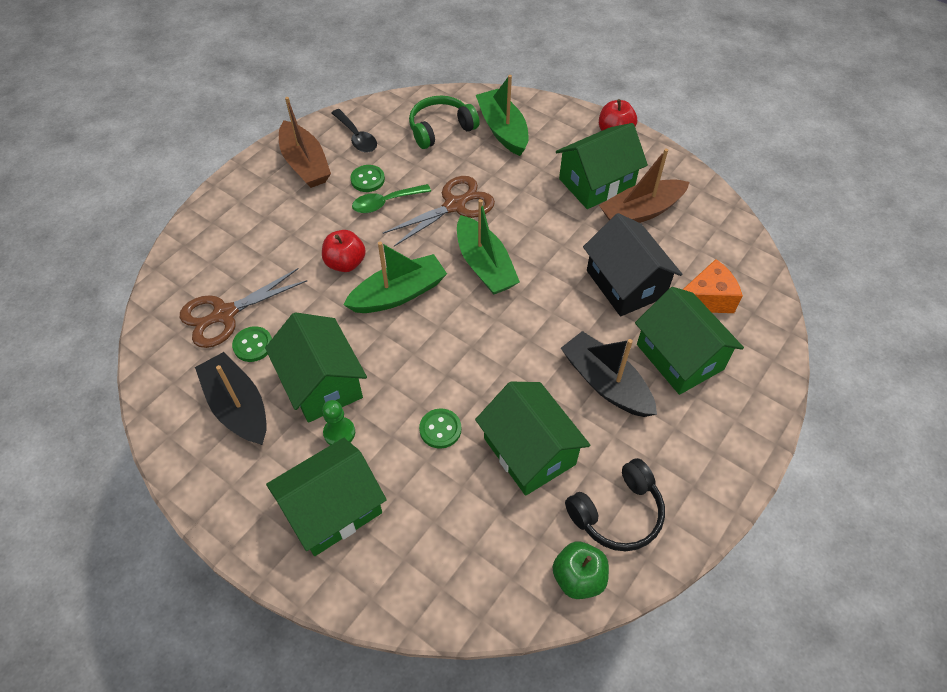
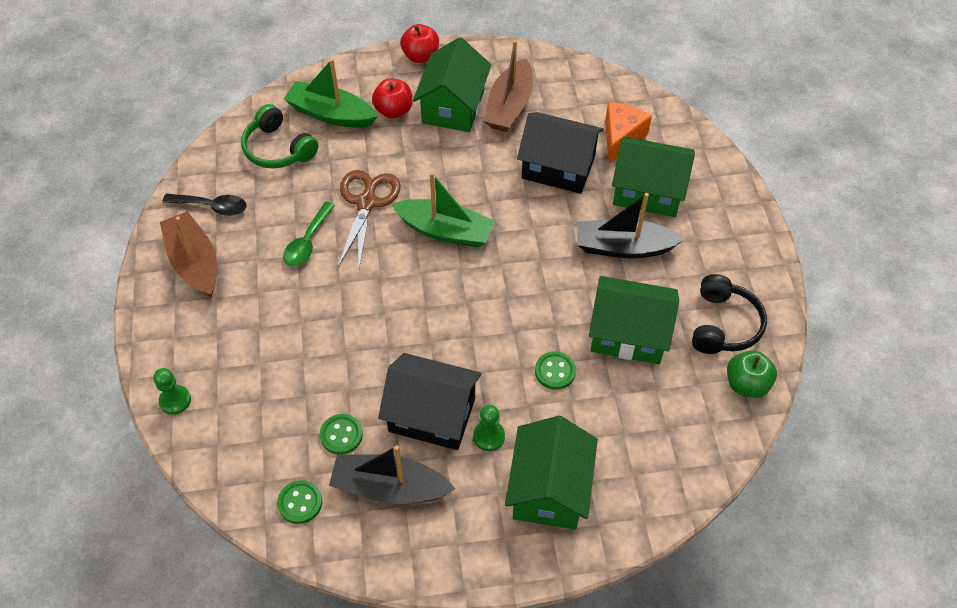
camera: 45 degrees left, 0 degrees up
(193, 240) = (175, 400): none -> green pawn
(224, 314) = (286, 433): brown scissors -> none
(305, 164) = (194, 262): brown boat -> brown boat turned 135 degrees counterclockwise
(322, 383) = (432, 415): green house -> black house
(345, 263) = (335, 314): red apple -> red apple (394, 111)
(367, 179) = (268, 235): green button -> green button (300, 503)
(398, 294) = (407, 303): green boat -> none
(441, 129) = (278, 149): green headphones -> green headphones turned 60 degrees counterclockwise

